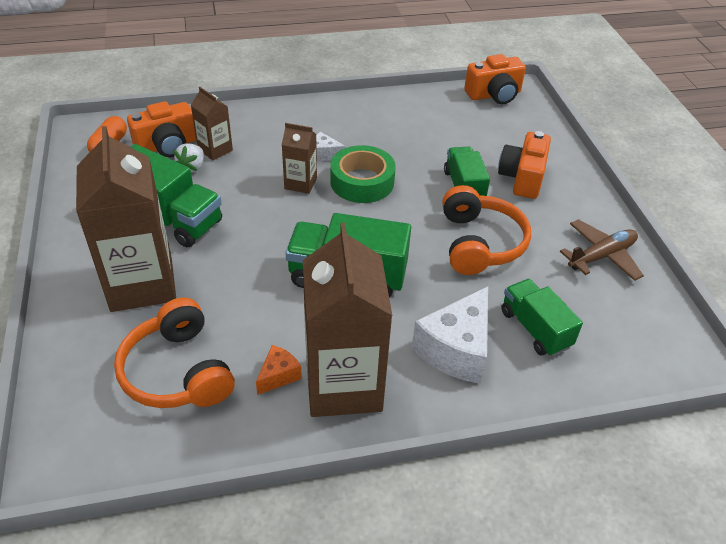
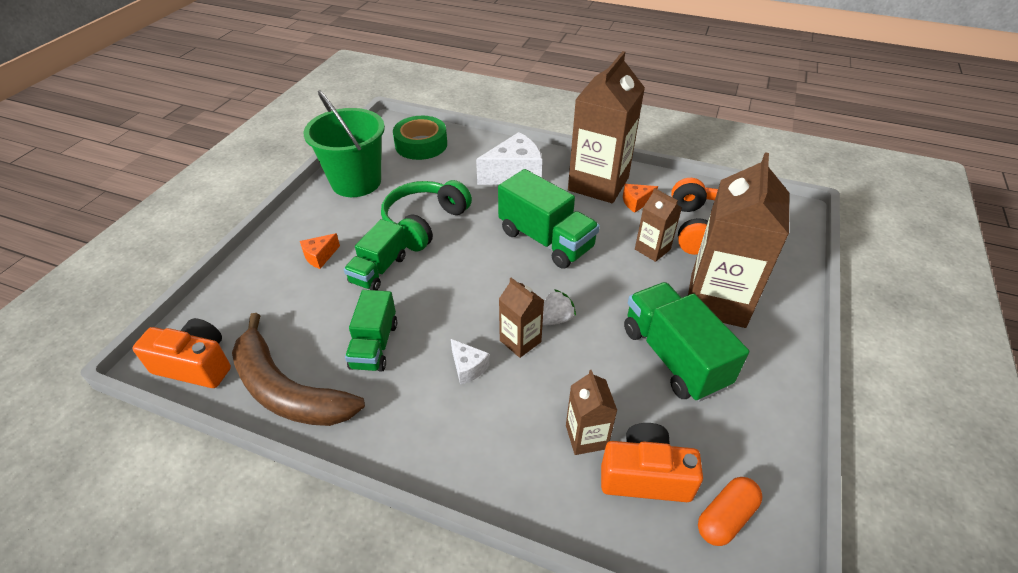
camera: 145 degrees left, 0 degrees up
(192, 167) = (626, 420): white strawberry -> white strawberry (555, 319)
(229, 314) = (652, 249): none -> brown carton
(362, 182) = (460, 316): green tape -> green tape (421, 144)
(424, 104) = (287, 390): none -> brown banana
(479, 243) = (425, 223): orange headphones -> green headphones
(522, 178) = (320, 256): orange camera -> orange cheese
(535, 329) = (455, 165): green truck -> green truck (374, 345)
(601, 256) = (356, 182): brown plane -> green bucket

